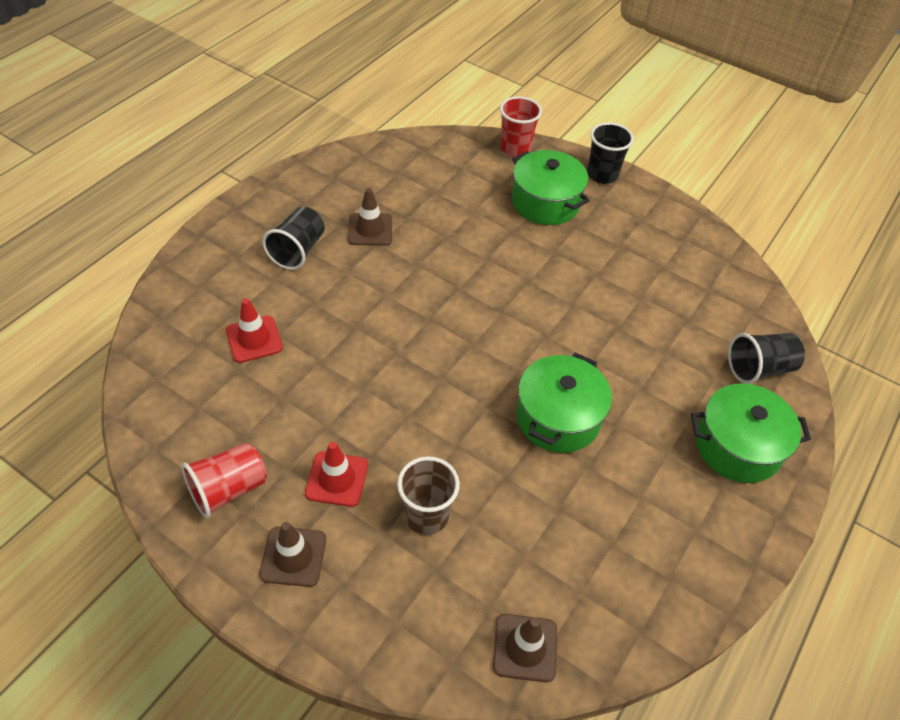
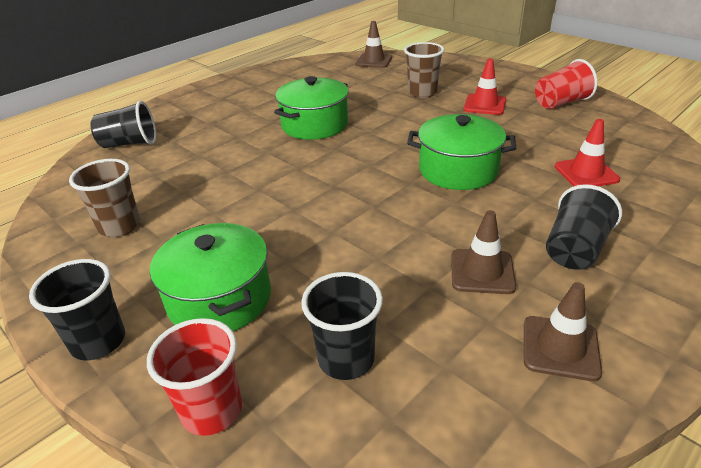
camera: 165 degrees left, 15 degrees down
(293, 556) = (506, 82): brown traffic cone -> brown traffic cone (560, 348)
(453, 173) = (346, 359): none -> black cup
(665, 256) = (119, 226): none -> brown cup
(737, 446) = (193, 111): green pot -> green pot (458, 170)

